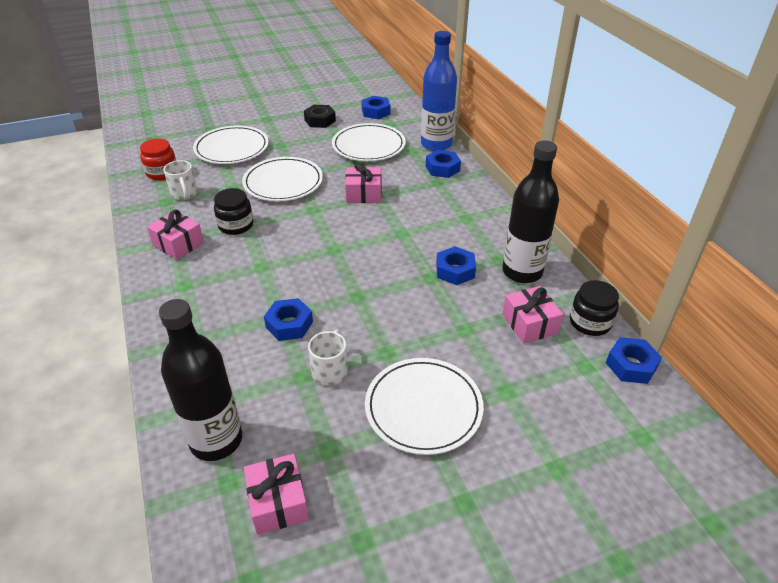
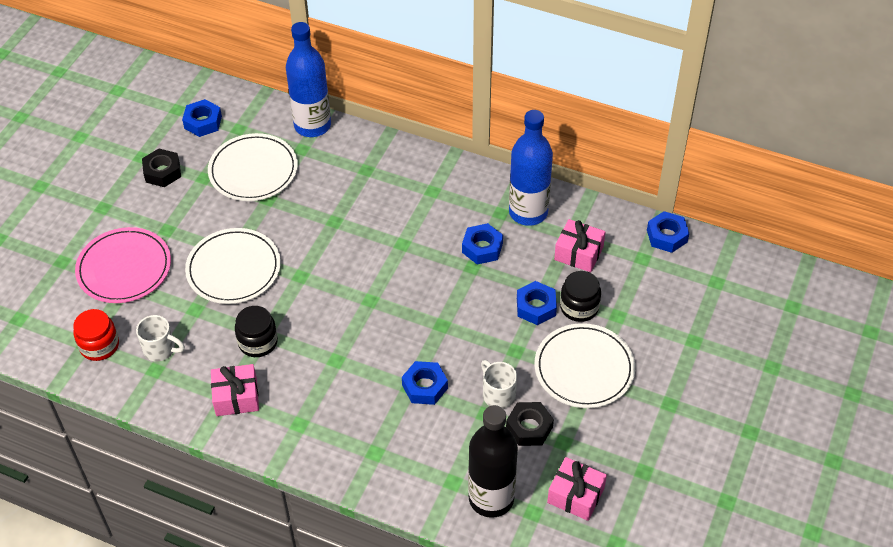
camera: 45 degrees left, 10 degrees up
(232, 148) = (124, 268): white plate -> pink plate
(319, 414) = (529, 427): none -> black nut
(364, 194) = (321, 228): pink gift -> none
(442, 168) = (352, 151): blue nut -> blue nut (536, 307)
(522, 272) = (528, 212): black bottle -> blue bottle
(590, 322) = (613, 221): black jar -> black jar (579, 307)

